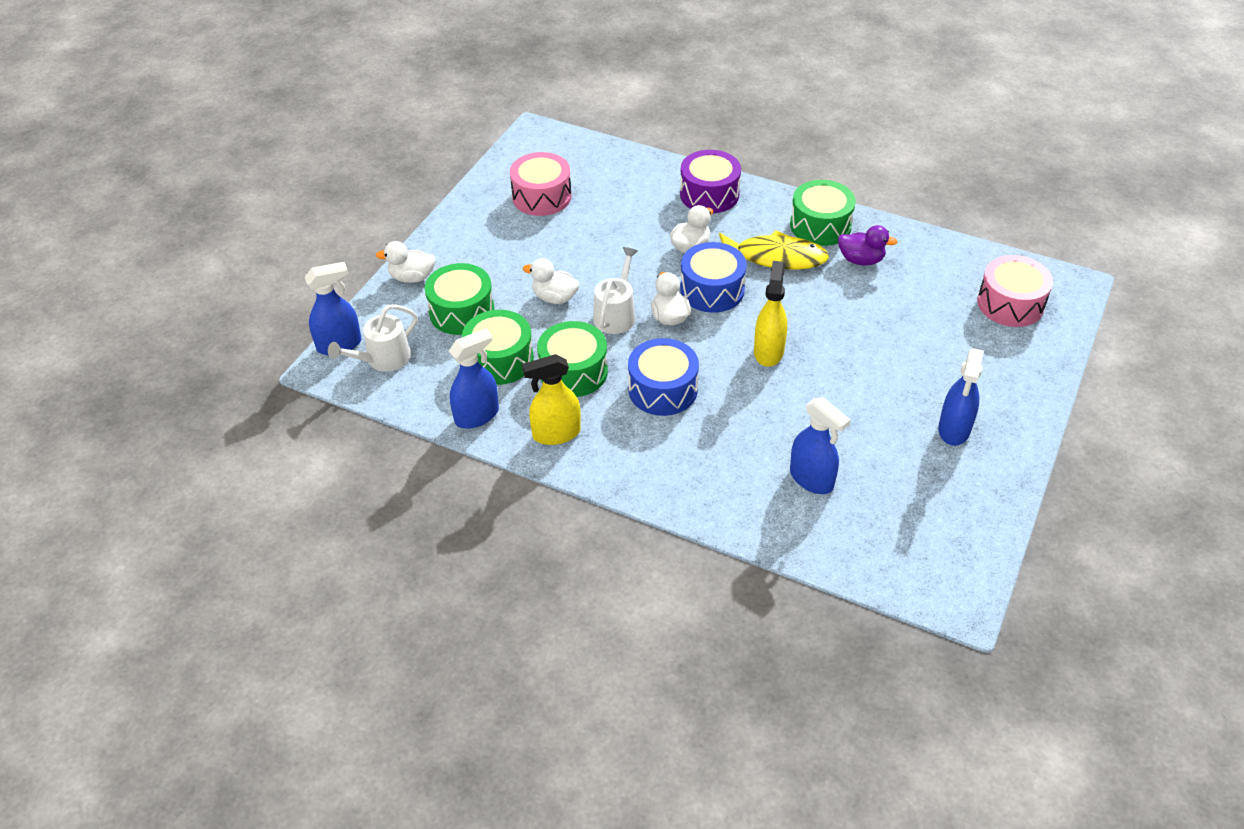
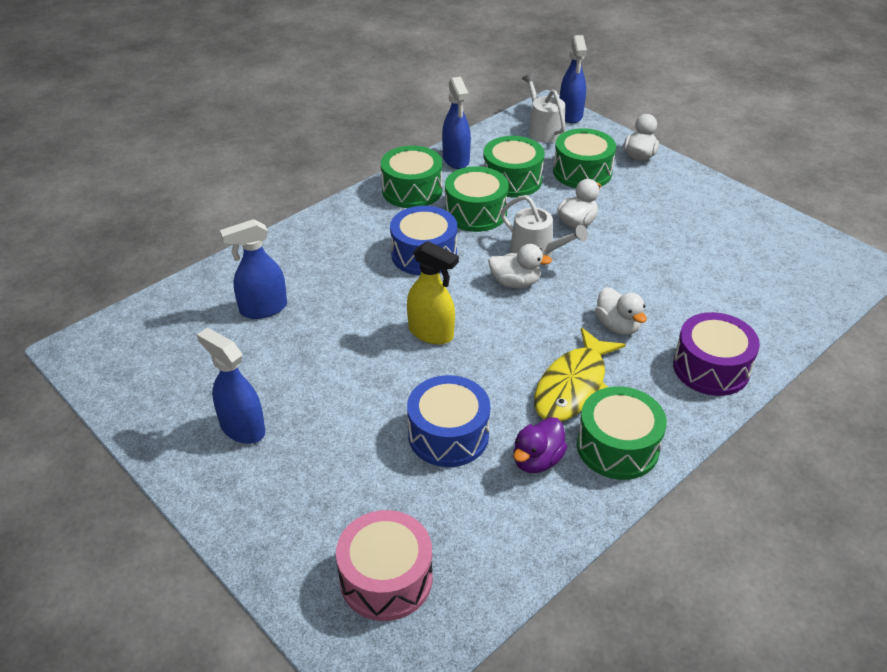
camera: 110 degrees right, 5 degrees down
(541, 197) = (740, 246): pink drum -> none
(556, 434) = (412, 190): yellow spray bottle -> green drum
(712, 290) = (541, 321): blue drum -> blue drum (448, 435)

